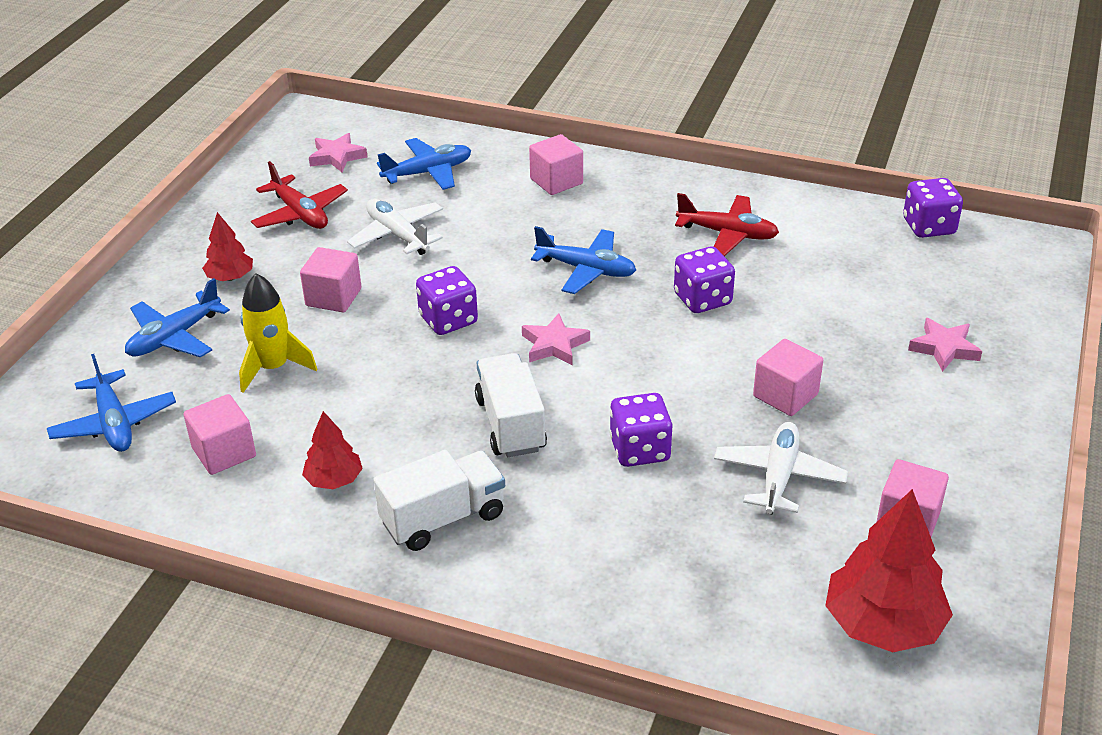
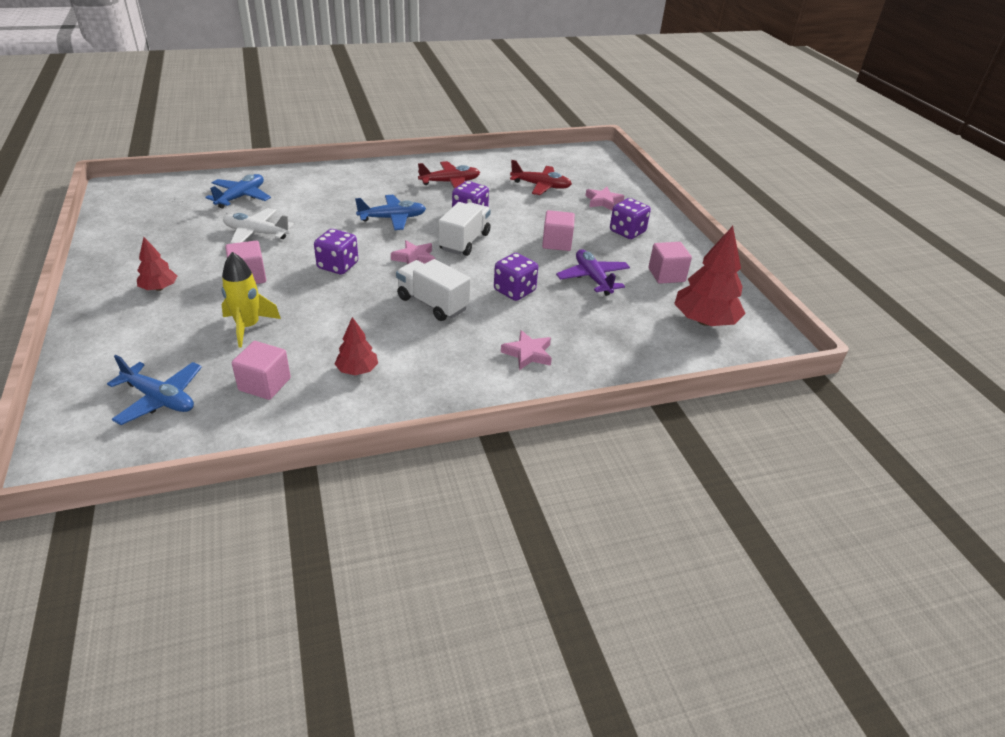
camera: 40 degrees left, 0 degrees up
(174, 337) = (153, 334): blue plane -> none
(300, 214) = (174, 240): red plane -> red plane (541, 186)
(337, 157) = (167, 204): pink star -> pink star (528, 353)
(443, 518) = (446, 363): white truck -> white truck (464, 242)
(556, 181) = (328, 182): pink cube -> none
(779, 476) = (593, 278): white plane -> purple plane
(928, 227) = (541, 155): purple dice -> purple dice (627, 232)

